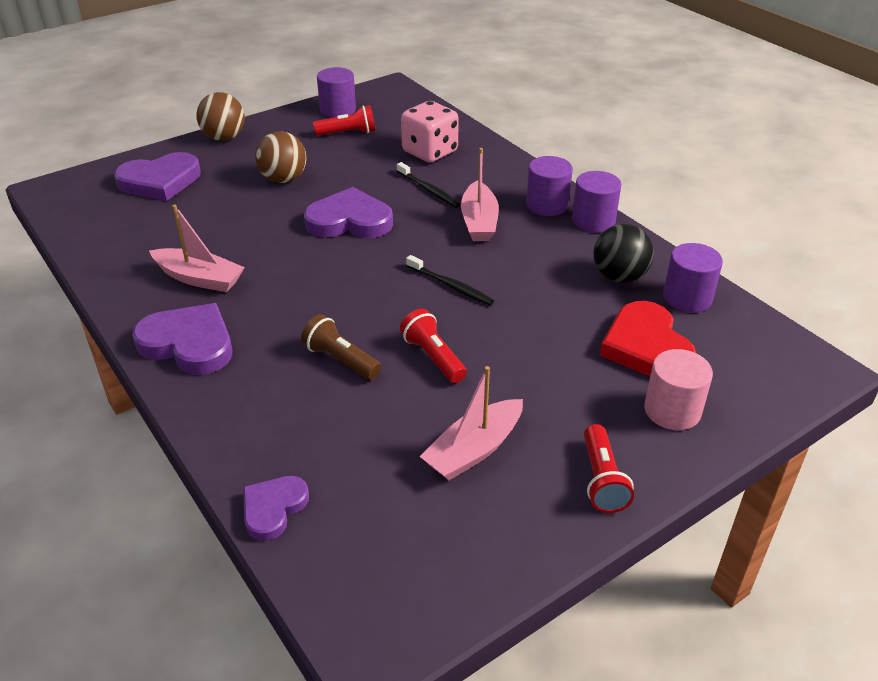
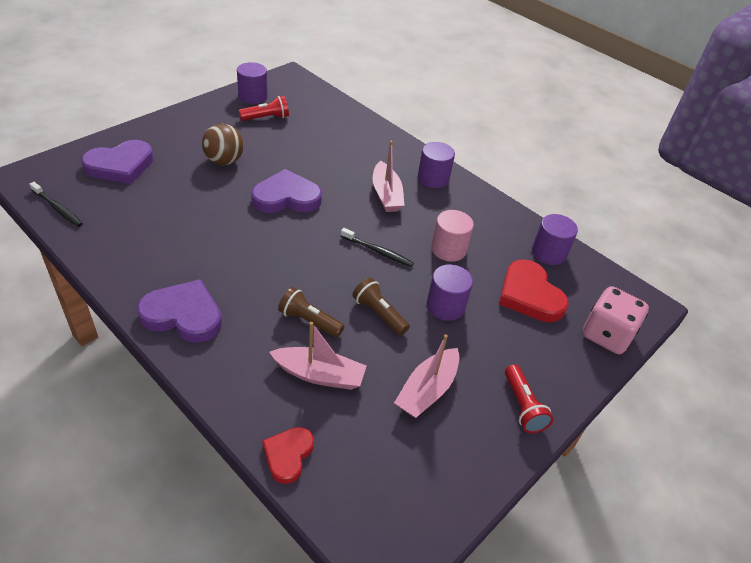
camera: 15 degrees left, 5 degrees up
(199, 278) = (177, 255): pink boat -> pink boat (319, 375)
(224, 138) = (165, 123): brown ball -> none
(273, 508) = (288, 455): purple heart -> red heart
(429, 190) = (342, 168): black toothbrush -> black toothbrush (58, 208)
(430, 152) = (335, 134): pink dice -> pink dice (606, 335)
(433, 357) = (379, 314): red flashlight -> brown flashlight
(593, 220) = (469, 191): purple cylinder -> purple cylinder (445, 306)
(619, 277) = (498, 238): black ball -> none
(672, 410) = (558, 346): pink cylinder -> pink cylinder (448, 249)

